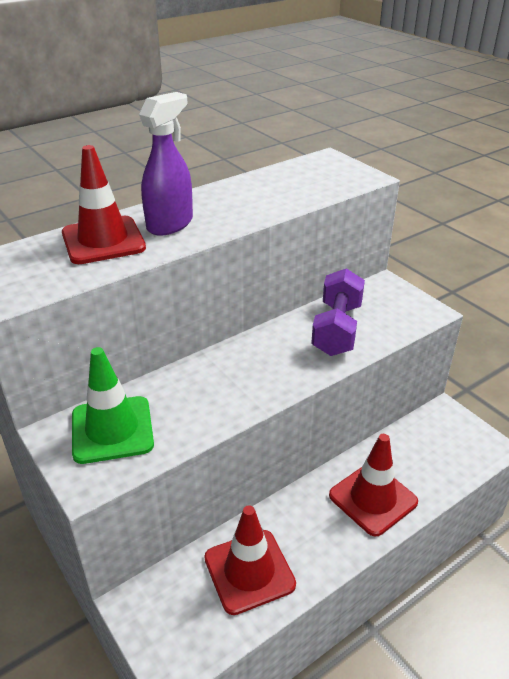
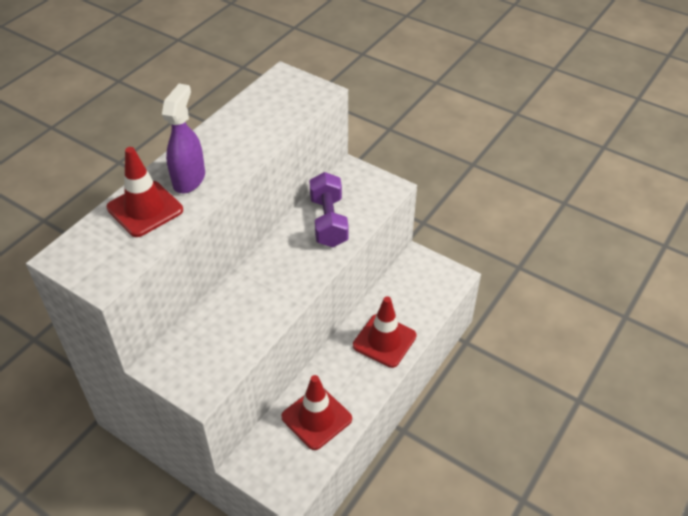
camera: 20 degrees left, 10 degrees up
(112, 429) = (197, 351): green traffic cone -> none

